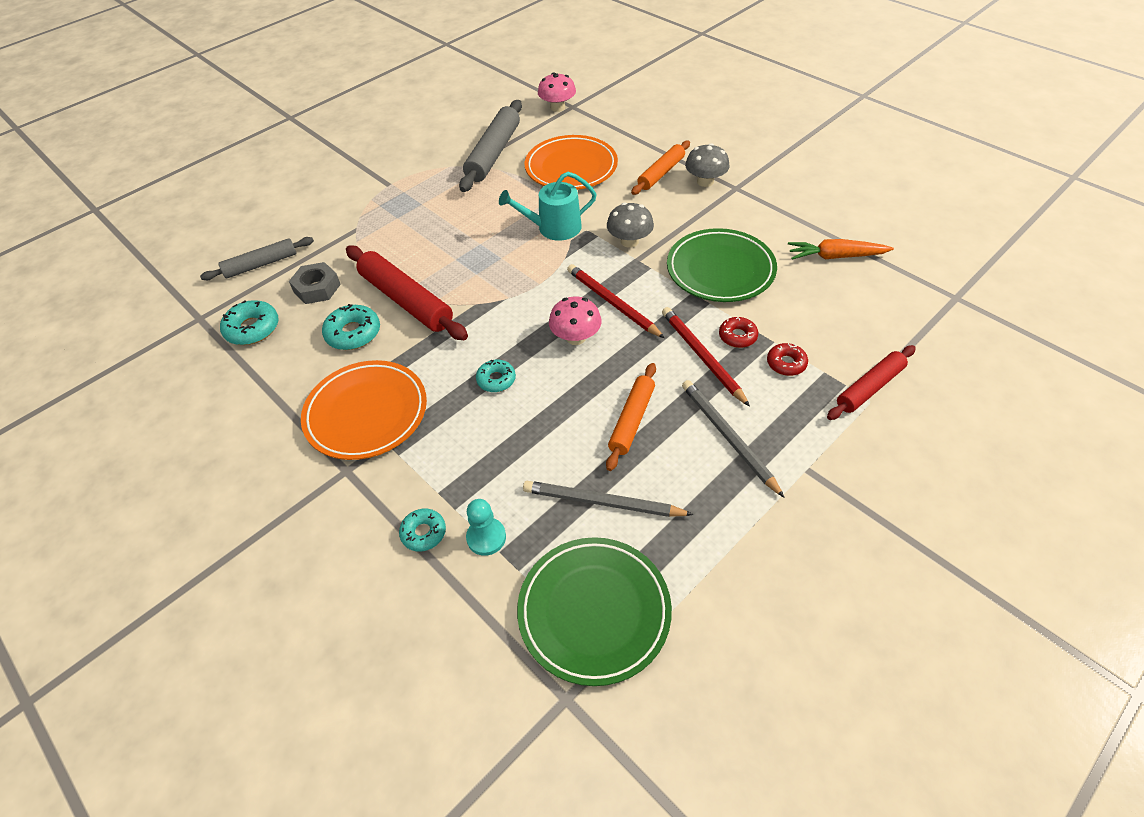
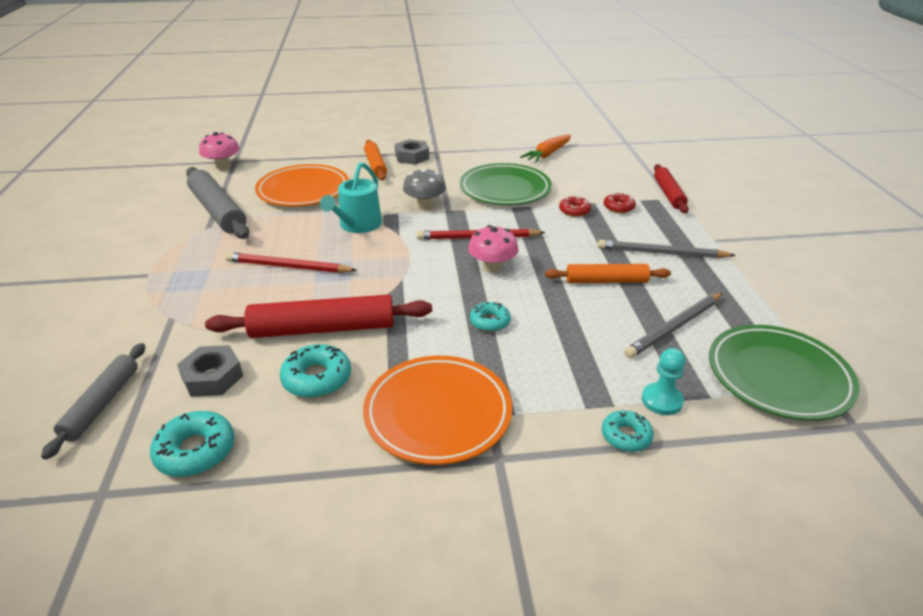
camera: 55 degrees left, 15 degrees down
(632, 420) = (606, 281): orange rolling pin -> orange rolling pin turned 60 degrees counterclockwise
(702, 356) = (577, 230): red pencil -> red pencil (288, 267)
(705, 181) = (412, 157): grey mushroom -> grey nut

